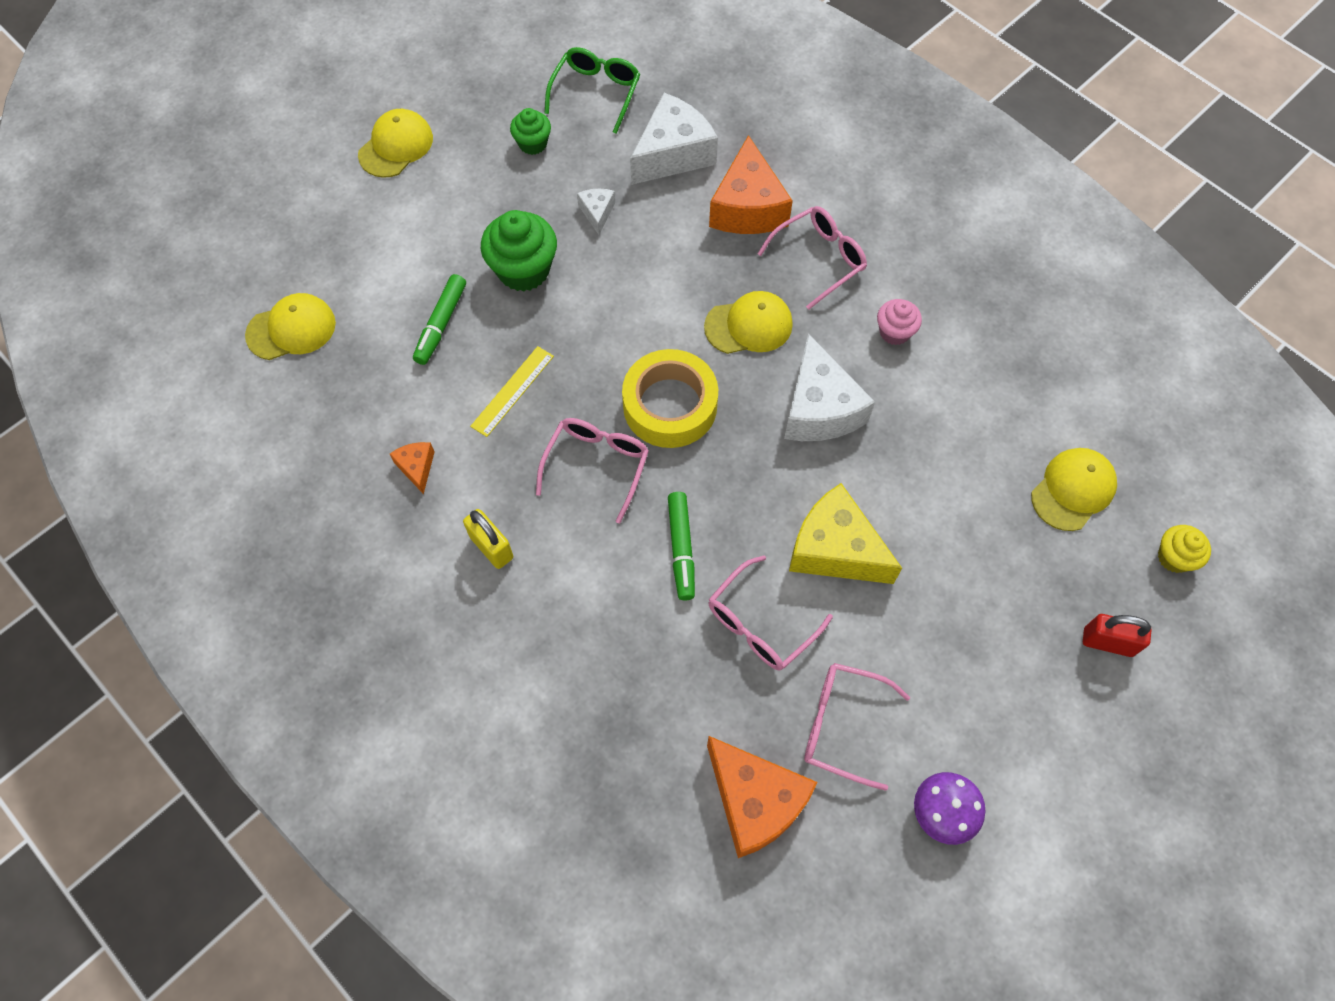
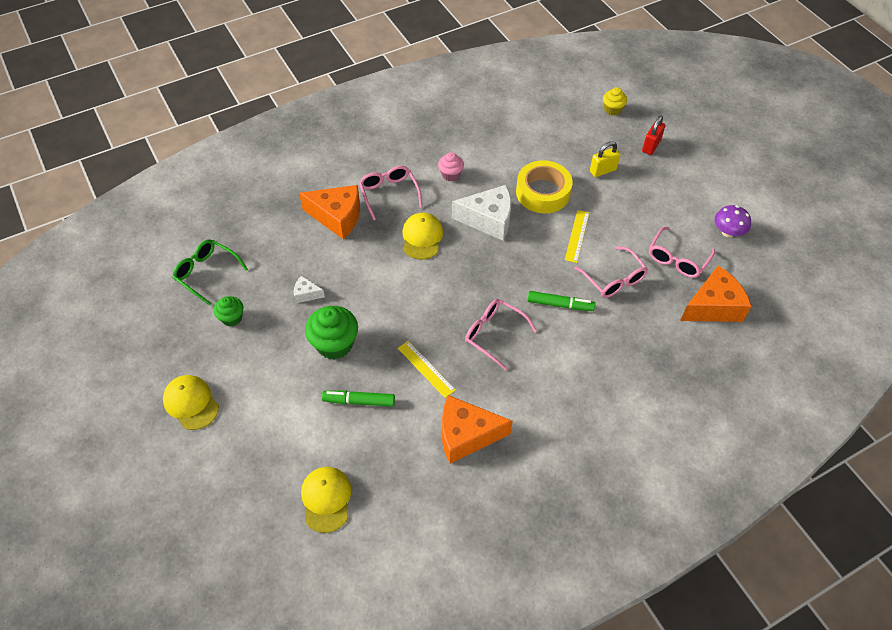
camera: 75 degrees left, 10 degrees down
(416, 467) = (466, 435): orange cheese -> orange cheese, size x2.12
(441, 324) = (359, 401): green marker -> green marker turned 150 degrees clockwise
(491, 547) = (535, 402): yellow padlock -> yellow padlock (603, 170)
(670, 405) = (464, 288): yellow tape -> yellow tape (543, 192)
(673, 154) = (278, 244): white cheese -> none
(834, 549) = (577, 236): yellow cheese -> yellow ruler
(1073, 490) = (567, 133): yellow cap -> none

